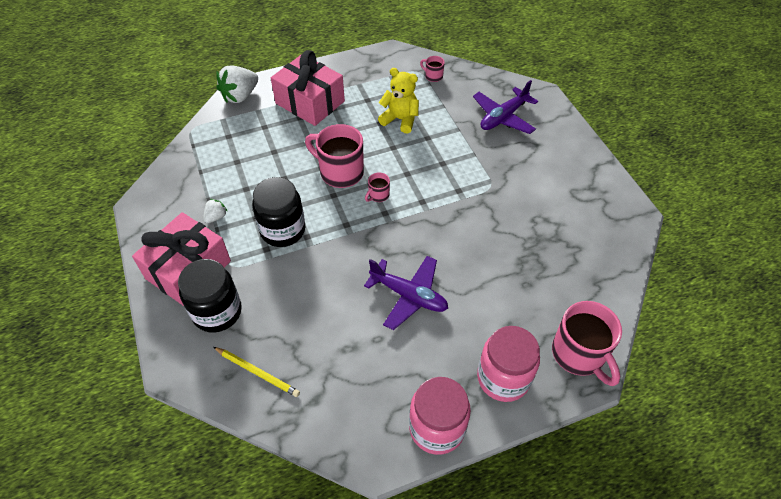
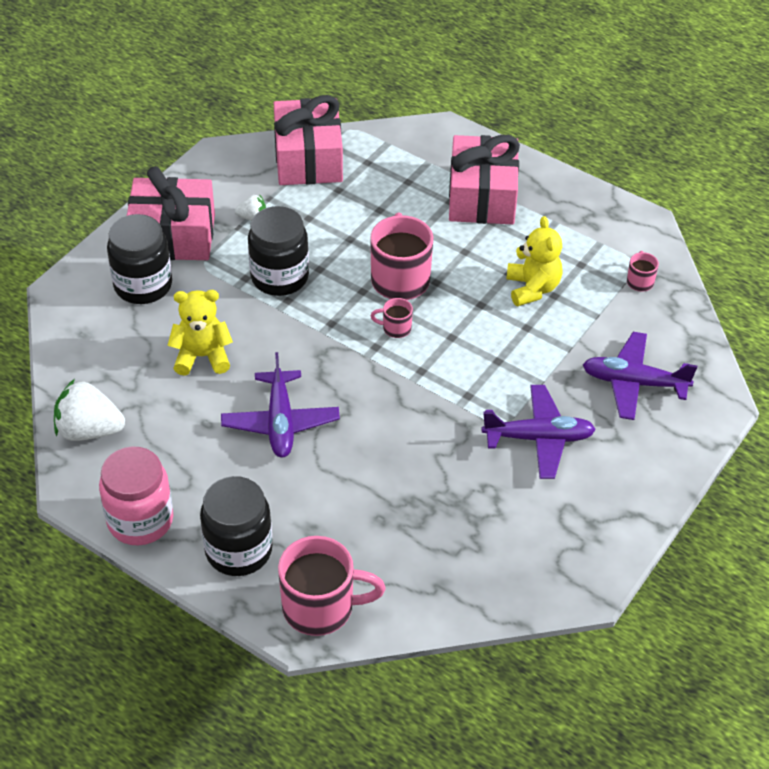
camera: 55 degrees right, 5 degrees down
(195, 162) = (308, 159): none -> pink gift
(240, 96) = (435, 136): white strawberry -> white strawberry (89, 430)
(257, 372) = (101, 352): yellow pencil -> none
(315, 310) = (202, 356): none -> yellow teddy bear
(503, 378) = (238, 550): pink jar -> black jar
(514, 177) = (538, 438): none -> purple plane
(579, 354) = (321, 607): pink mug -> pink mug turned 120 degrees counterclockwise

